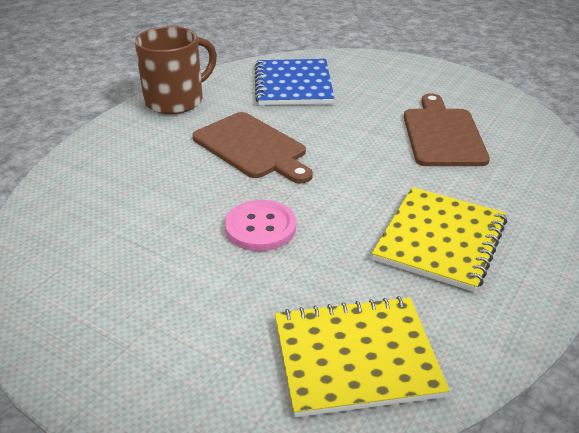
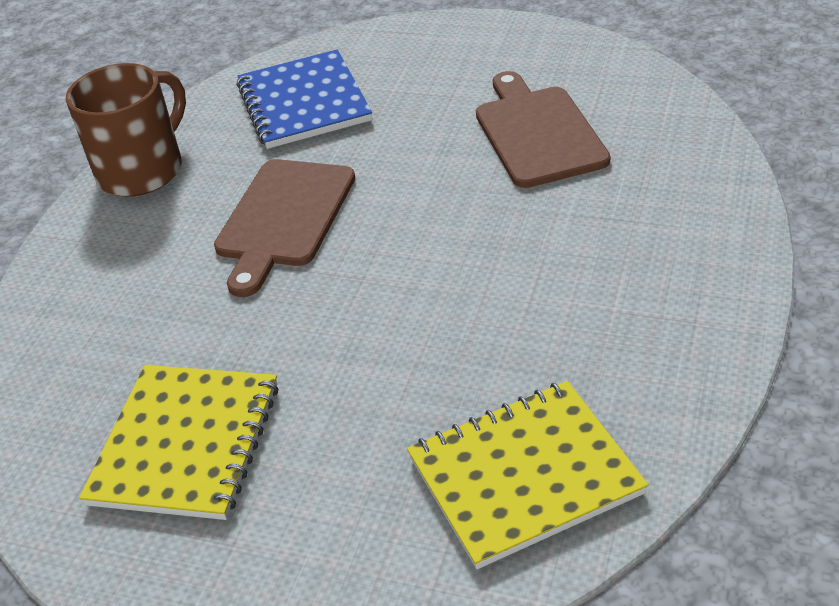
camera: 10 degrees left, 5 degrees up
(252, 147) = (284, 218): brown cutting board -> brown cutting board turned 75 degrees clockwise
(260, 227) = (341, 335): pink button -> none
(440, 240) = (579, 291): yellow notebook -> yellow notebook (185, 444)

